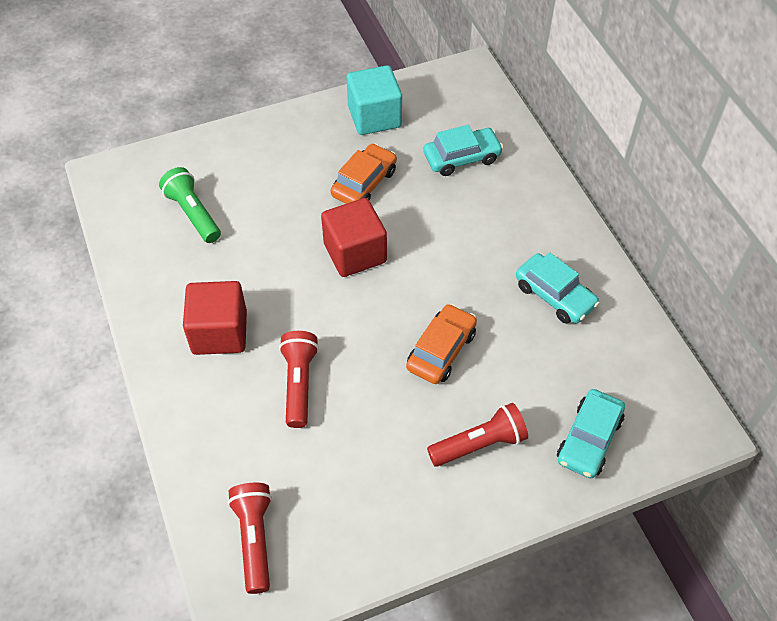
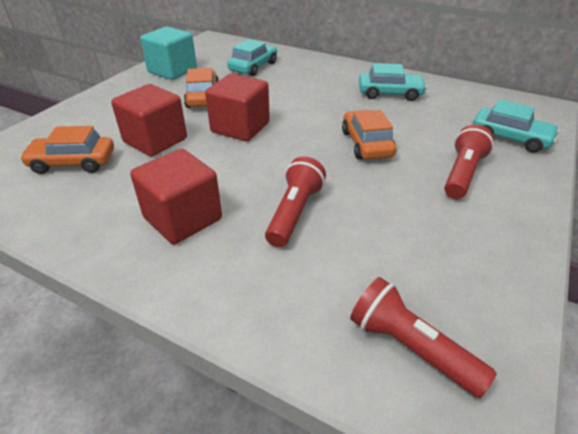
camera: 40 degrees left, 15 degrees down
(193, 213) = (73, 162): green flashlight -> orange car
(272, 225) = (155, 140): none -> red cube
(299, 383) = (294, 212): red flashlight -> red flashlight turned 60 degrees clockwise
(589, 439) = (510, 138): turquoise car -> turquoise car turned 45 degrees counterclockwise

